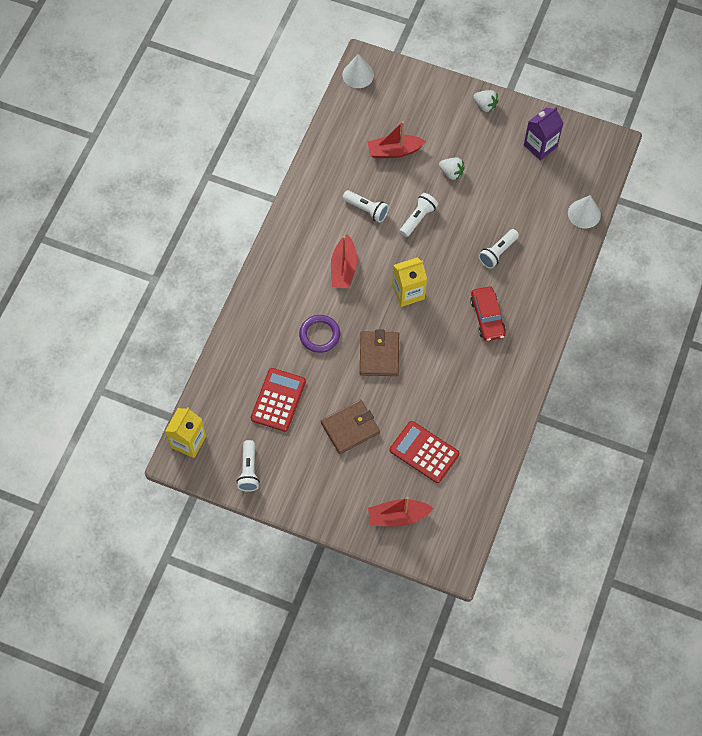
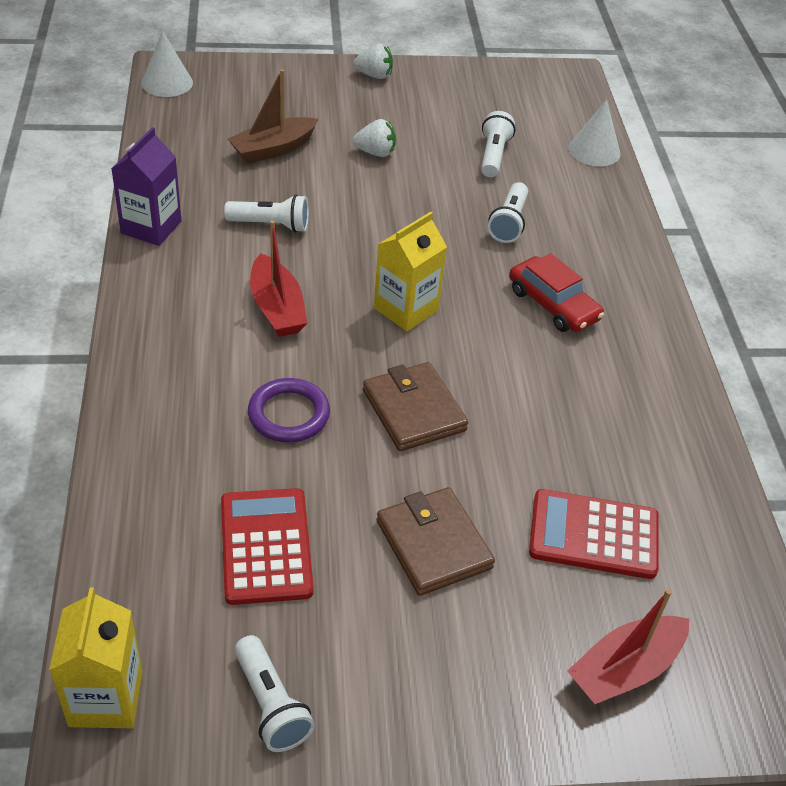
camera: 30 degrees left, 20 degrees down
(350, 428) = (433, 544): brown wallet -> brown wallet turned 60 degrees counterclockwise
(394, 151) = (273, 149): red boat -> brown boat
(418, 218) = (360, 215): white flashlight -> white flashlight (493, 155)
(540, 146) = (479, 97): purple carton -> purple carton (151, 227)

